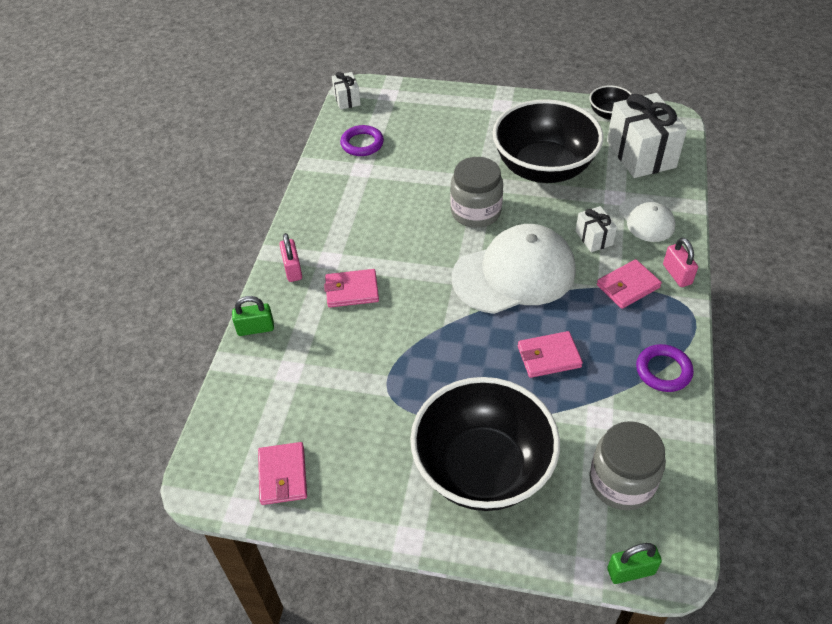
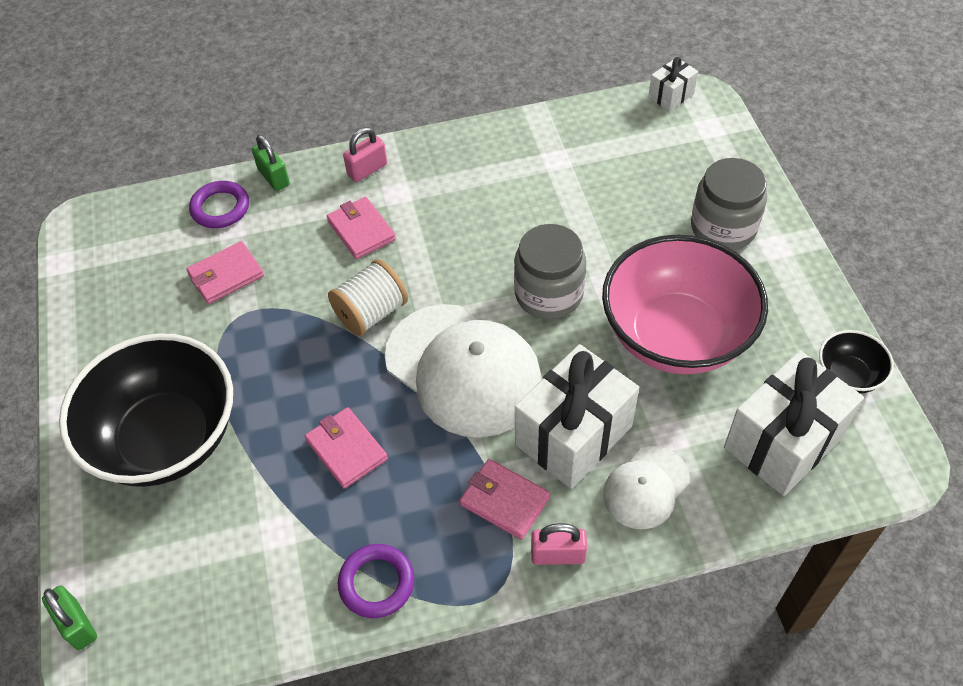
camera: 65 degrees right, 5 degrees up
(283, 475) = (106, 277): pink wallet -> pink wallet (226, 275)
(362, 144) = (601, 142): purple ring -> purple ring (220, 208)
(435, 308) = (371, 313): none -> white spool
(543, 168) = (676, 336): black bowl -> pink bowl
(594, 238) = (574, 435): white gift -> white gift, size x2.04
(621, 482) = (191, 582): grey jar -> grey jar (723, 228)
(677, 274) = (558, 555): pink padlock -> pink padlock turned 45 degrees clockwise

